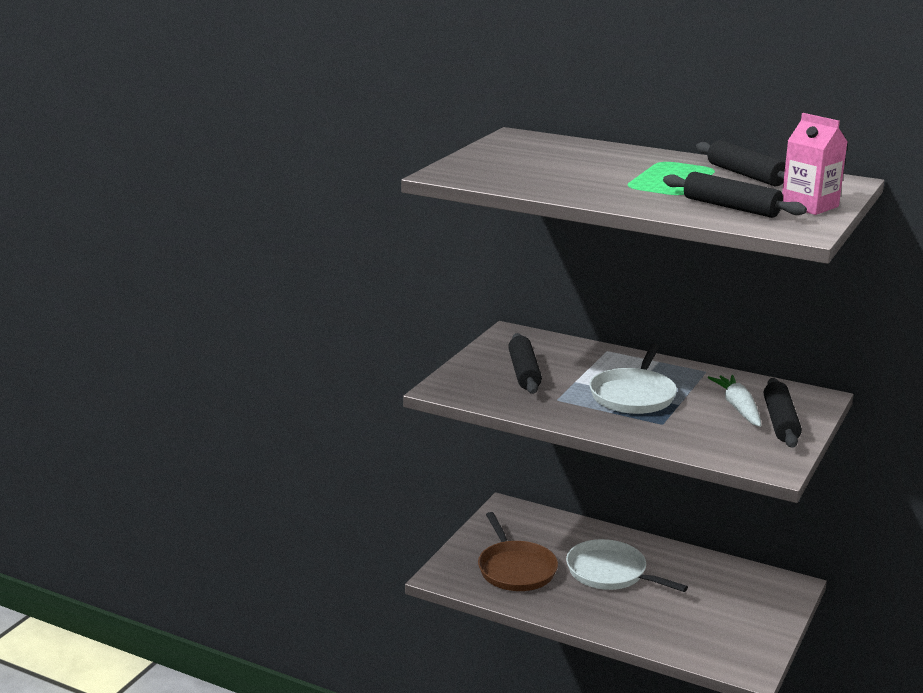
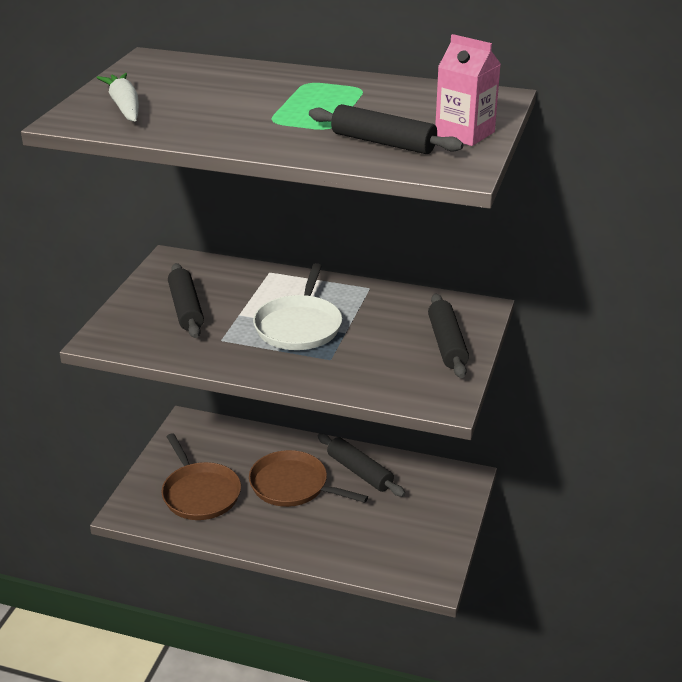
camera: 10 degrees left, 10 degrees up
(610, 572) = (292, 485): white pan -> brown pan
(738, 408) = (404, 330): white carrot -> white carrot (124, 107)
(746, 175) = (395, 95): black rolling pin -> black rolling pin (359, 472)

